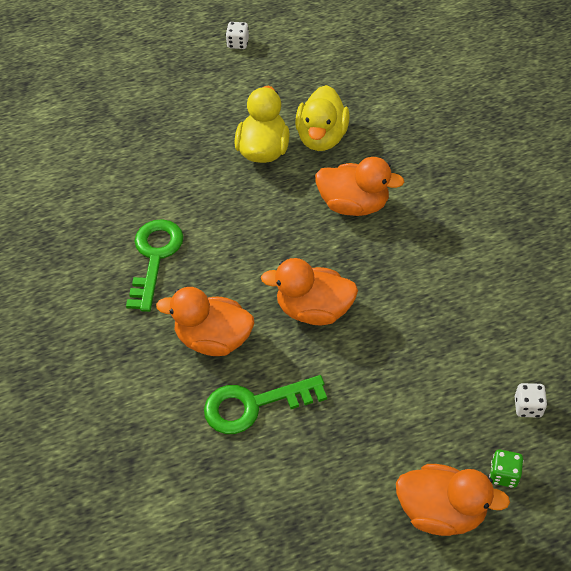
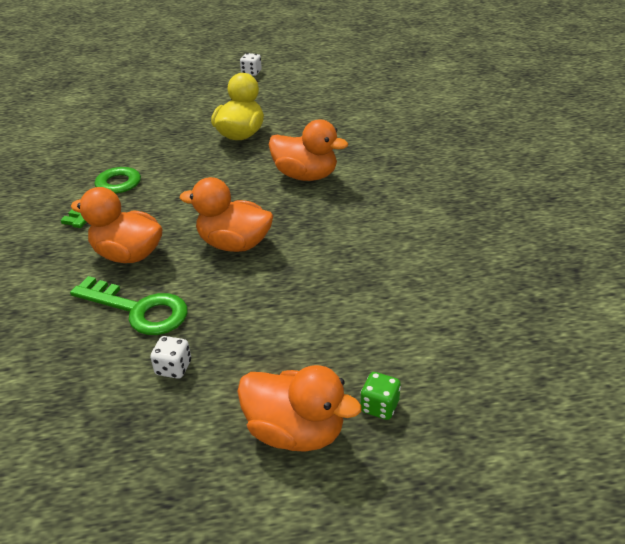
camera: 10 degrees right, 15 degrees down
(253, 405) = (139, 310): green key -> green key turned 150 degrees counterclockwise
(321, 137) = (296, 131): yellow duck -> none
(528, 407) = (426, 348): white dice -> white dice (173, 368)

